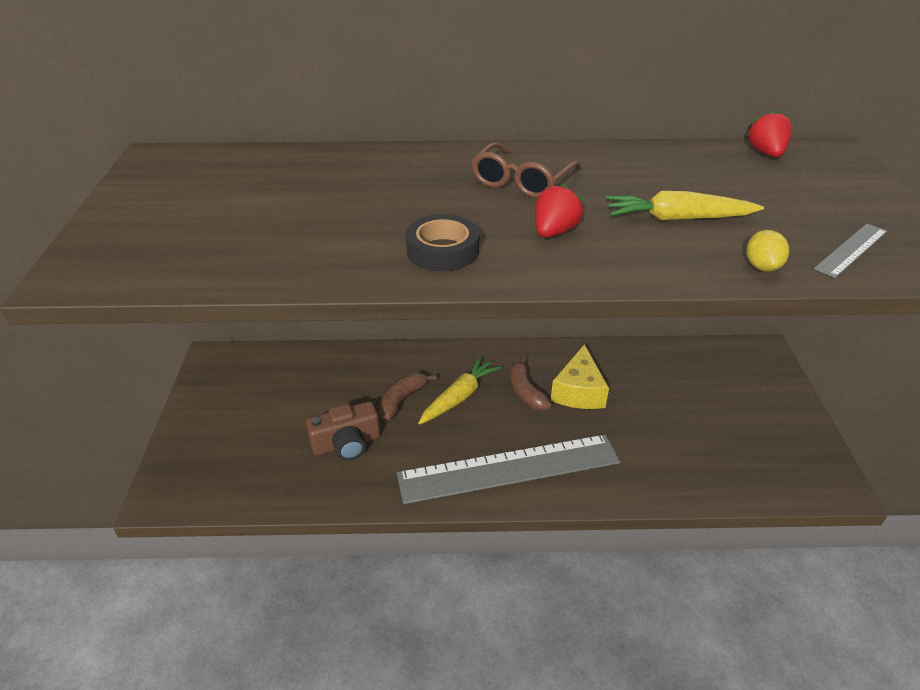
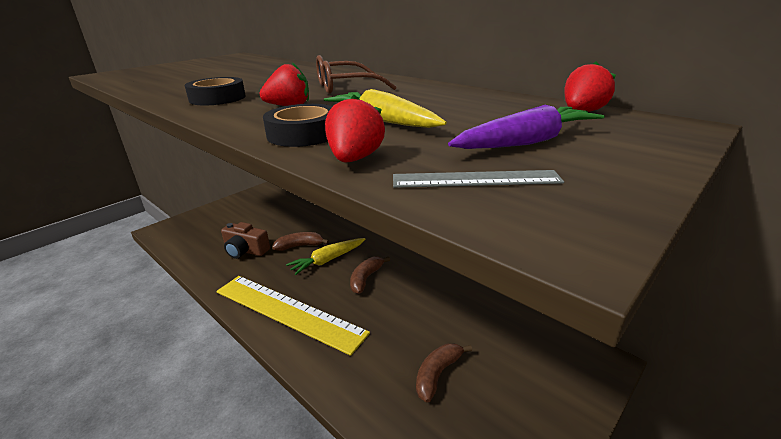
camera: 45 degrees right, 10 degrees down
(459, 397) = (328, 260): yellow carrot -> yellow carrot turned 150 degrees clockwise
(509, 468) = (288, 311): grey ruler -> yellow ruler
(579, 391) = (398, 297): yellow cheese -> none
(666, 260) = (304, 134): none -> black tape
(693, 431) = (437, 374): none -> brown banana
(762, 267) = (355, 159): yellow lemon -> red strawberry
(804, 202) = (527, 142): none -> purple carrot

